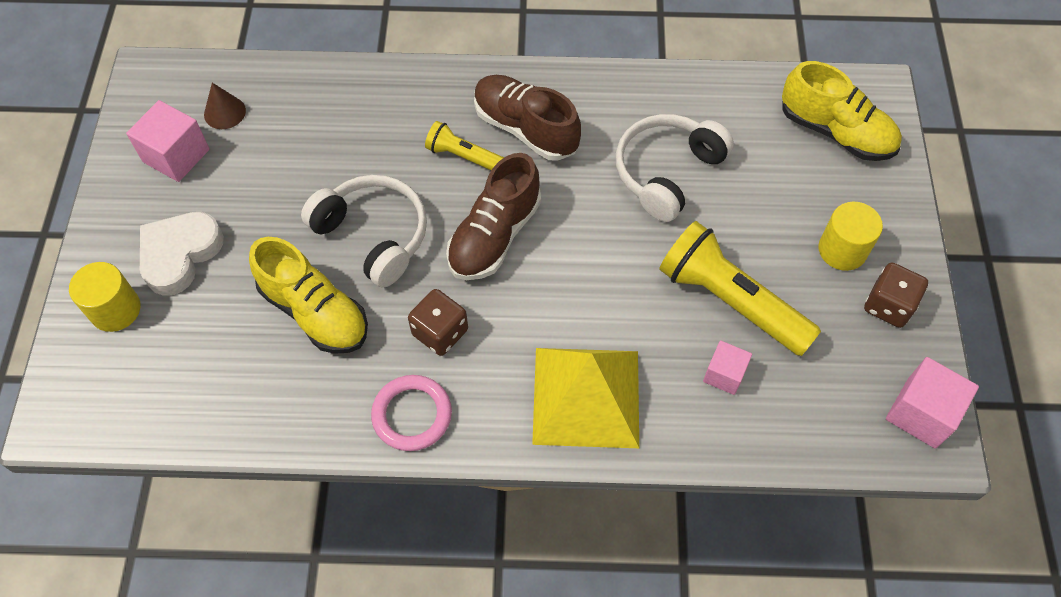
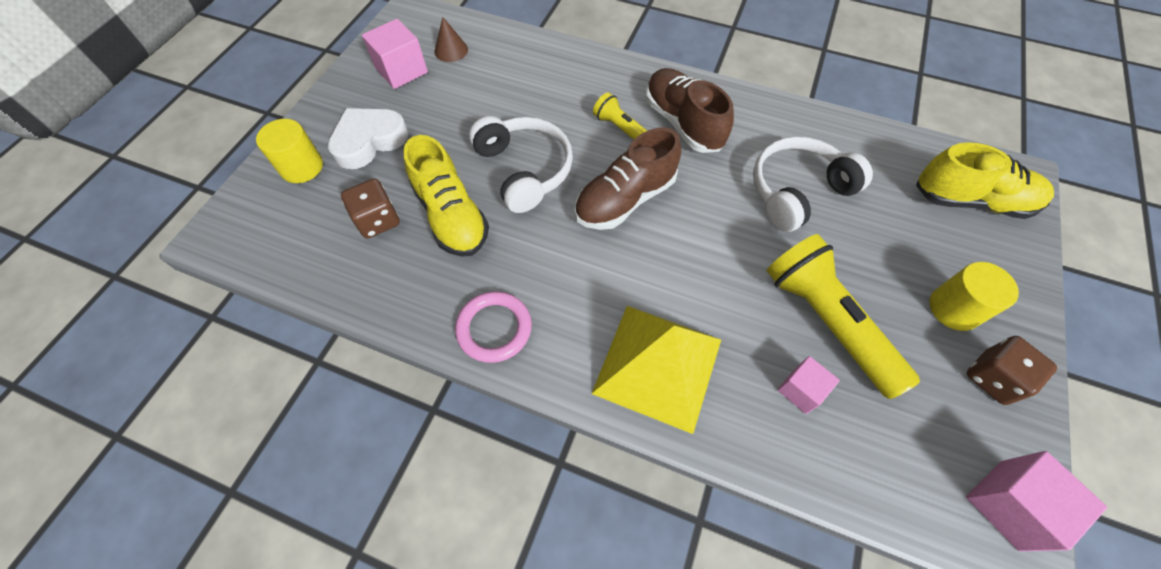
camera: 20 degrees right, 0 degrees up
(440, 332) = (547, 265): brown dice -> brown dice (378, 220)
(835, 132) = (971, 201): yellow shoe -> yellow shoe turned 45 degrees counterclockwise

